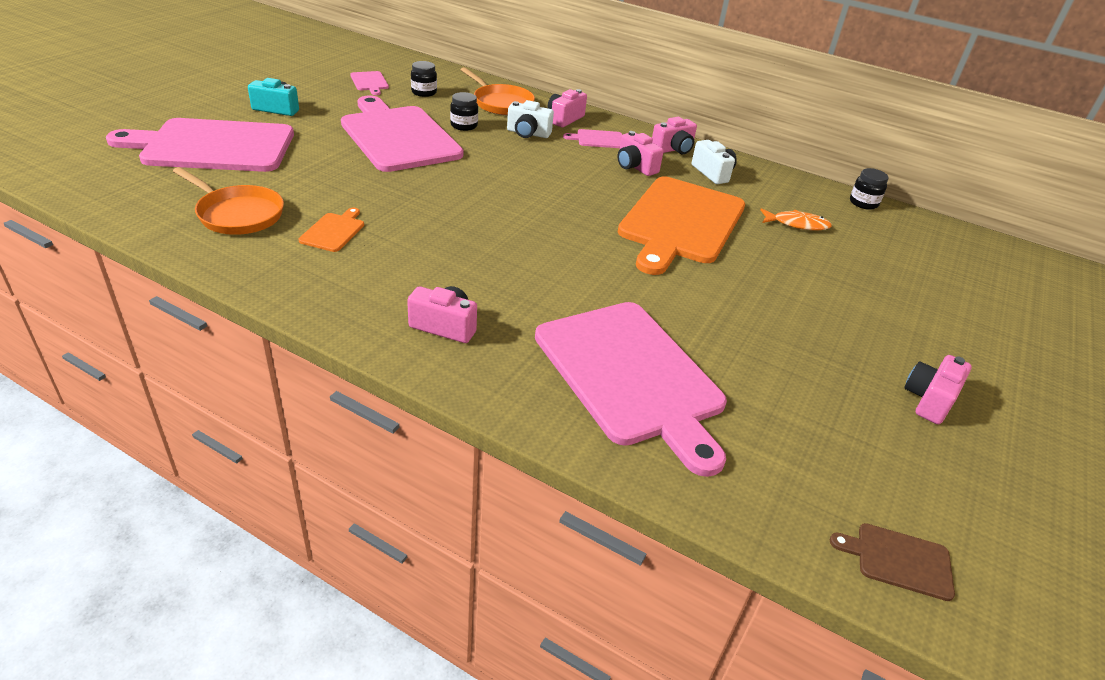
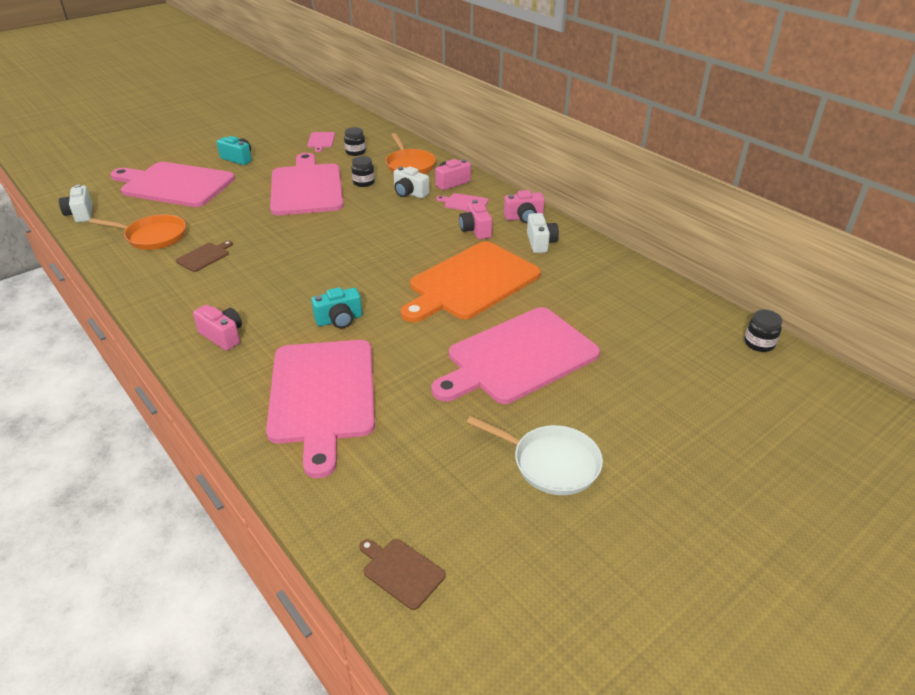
camera: 25 degrees right, 0 degrees up
(98, 195) = (80, 214): none -> white camera
(237, 214) = (153, 236): orange pan -> orange pan turned 45 degrees counterclockwise
(334, 231) = (204, 256): orange cutting board -> brown cutting board
(573, 284) = (339, 320): none -> turquoise camera
(797, 224) = (576, 297): orange fish -> none
(798, 294) = (518, 357): none -> pink cutting board
(863, 203) = (662, 286): black jar -> black jar (759, 344)
(929, 400) = (550, 463): pink camera -> white pan

